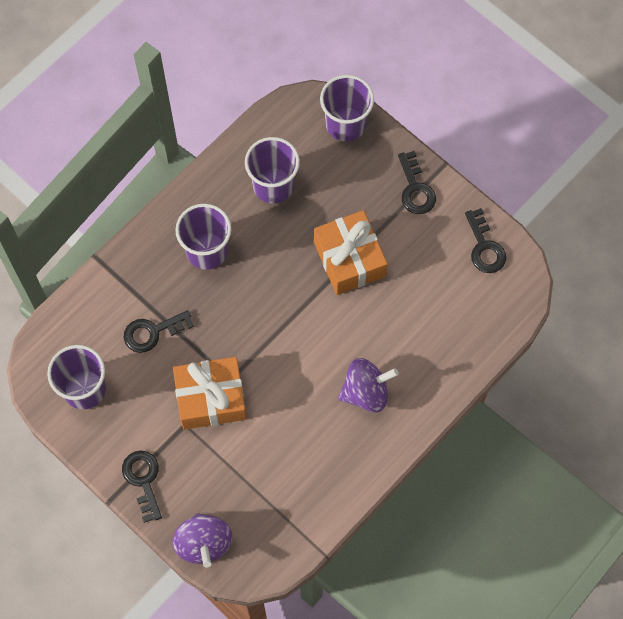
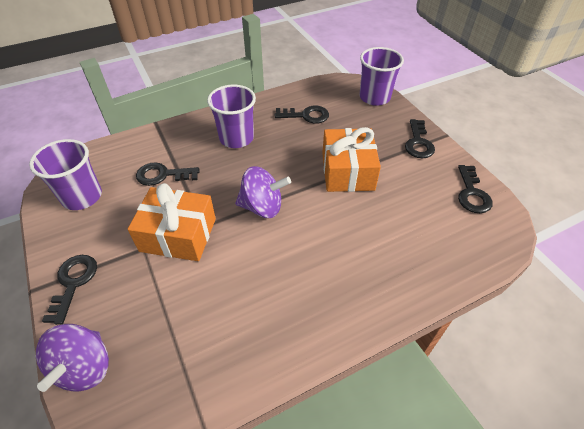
camera: 20 degrees right, 20 degrees down
(273, 185) = (306, 115): purple cup -> black key
(366, 392) = (324, 274): purple spinning top -> purple spinning top (262, 207)

